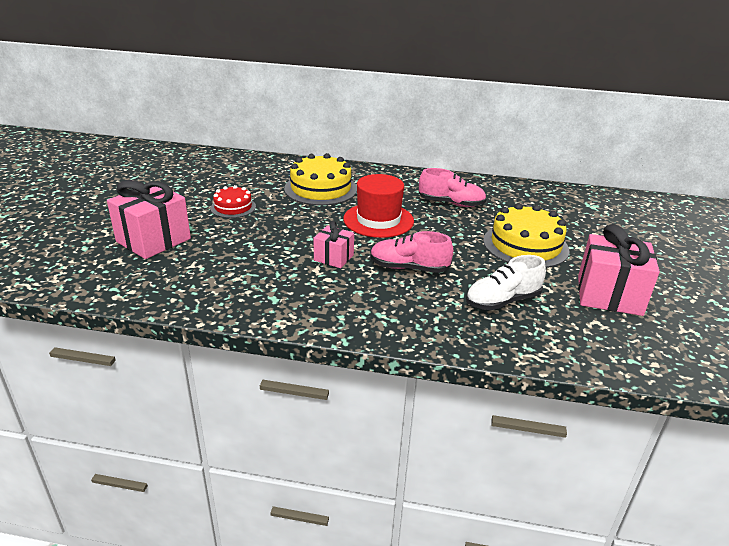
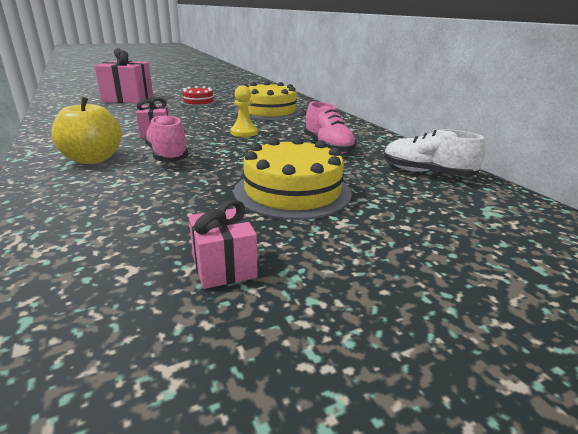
camera: 55 degrees right, 5 degrees down
(378, 220) = (244, 133): red hat -> yellow pawn
(385, 302) = (92, 159): none -> yellow apple
(502, 301) = (138, 202): white shoe -> white shoe (426, 173)
(609, 295) = (224, 267): pink gift -> pink gift, size x0.55

